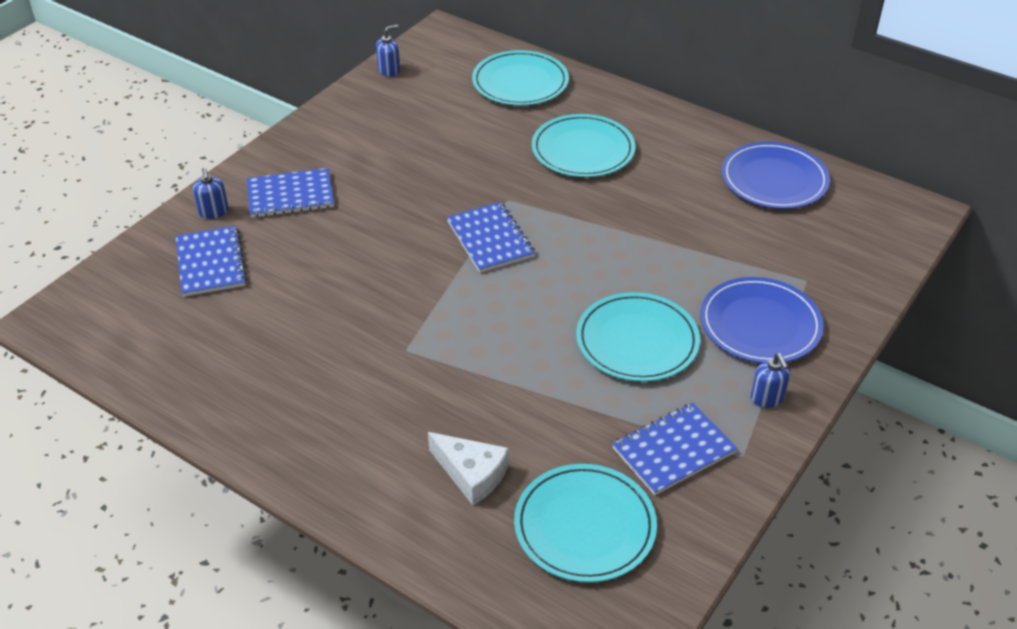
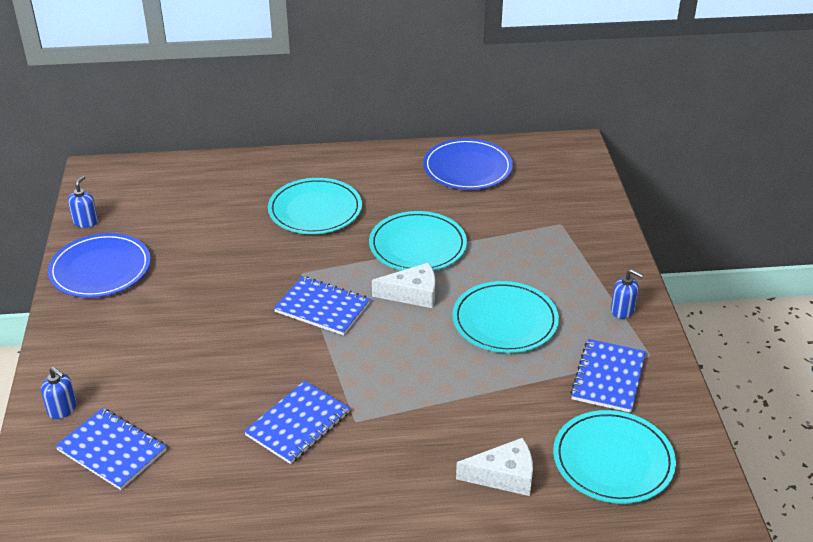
camera: 40 degrees left, 5 degrees down
(290, 195) = (118, 360): blue notebook -> blue notebook (298, 424)
(520, 82) = (208, 182): turquoise plate -> turquoise plate (417, 245)
(581, 270) = (412, 294): none -> white cheese
(760, 324) = (566, 267): blue plate -> blue plate (100, 269)

